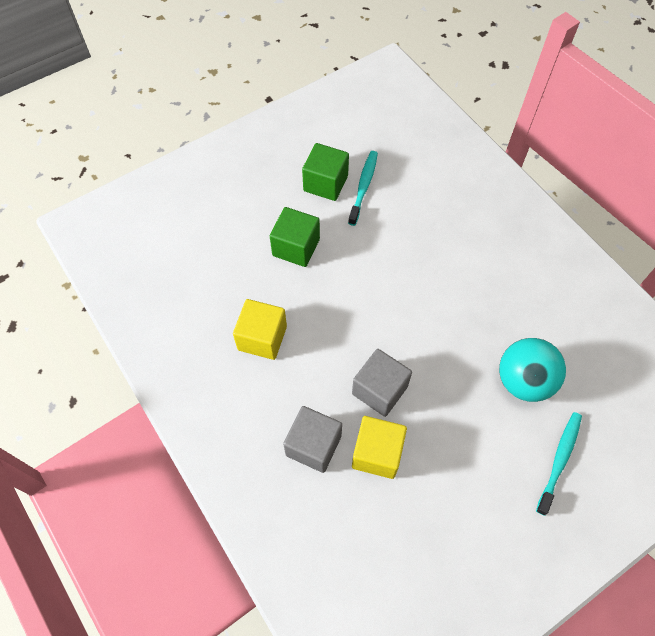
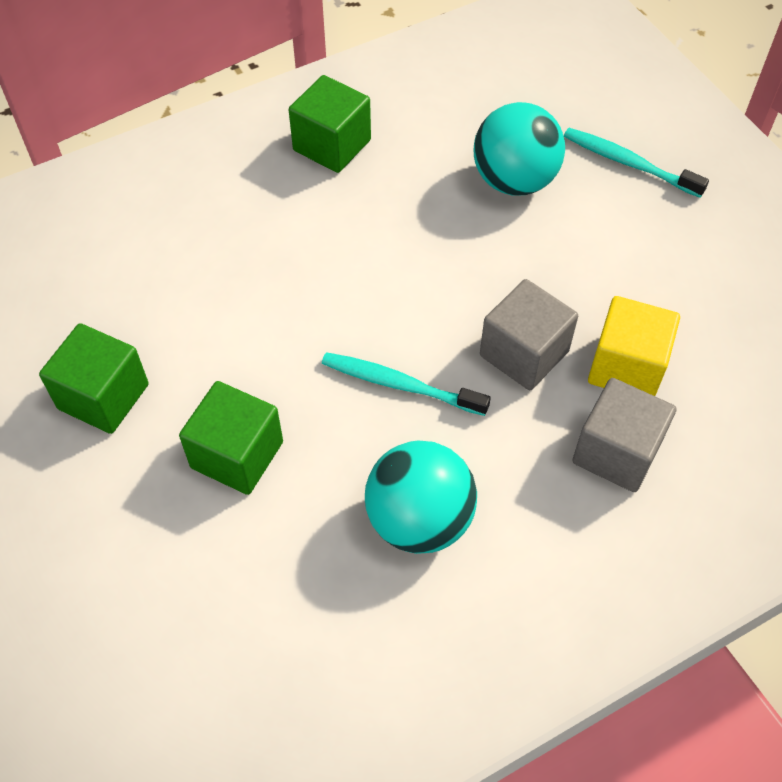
camera: 85 degrees left, 5 degrees down
(262, 338) = (419, 520): yellow cube -> turquoise ball
(363, 187) = (127, 338): turquoise toothbrush -> turquoise toothbrush (400, 385)
(528, 268) = (332, 145): none -> green cube

